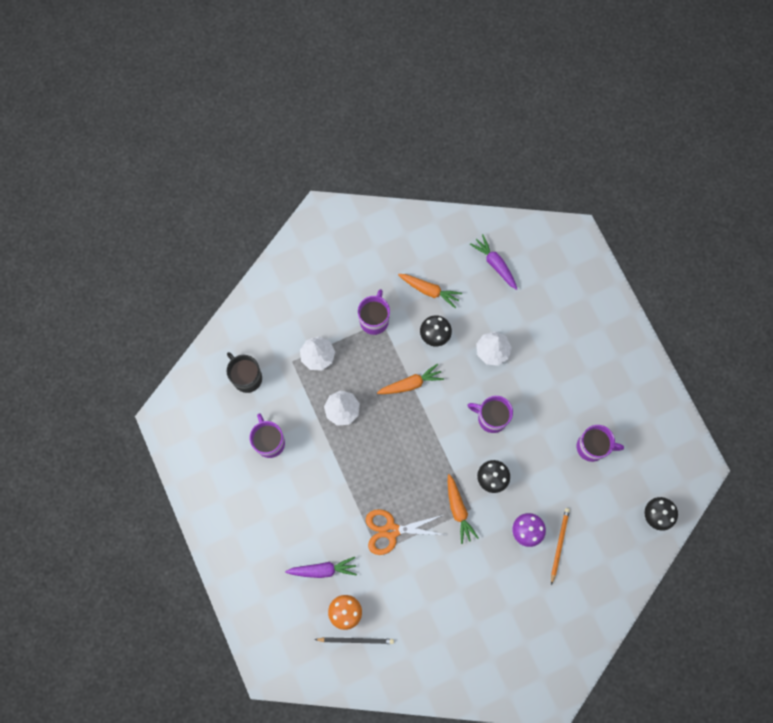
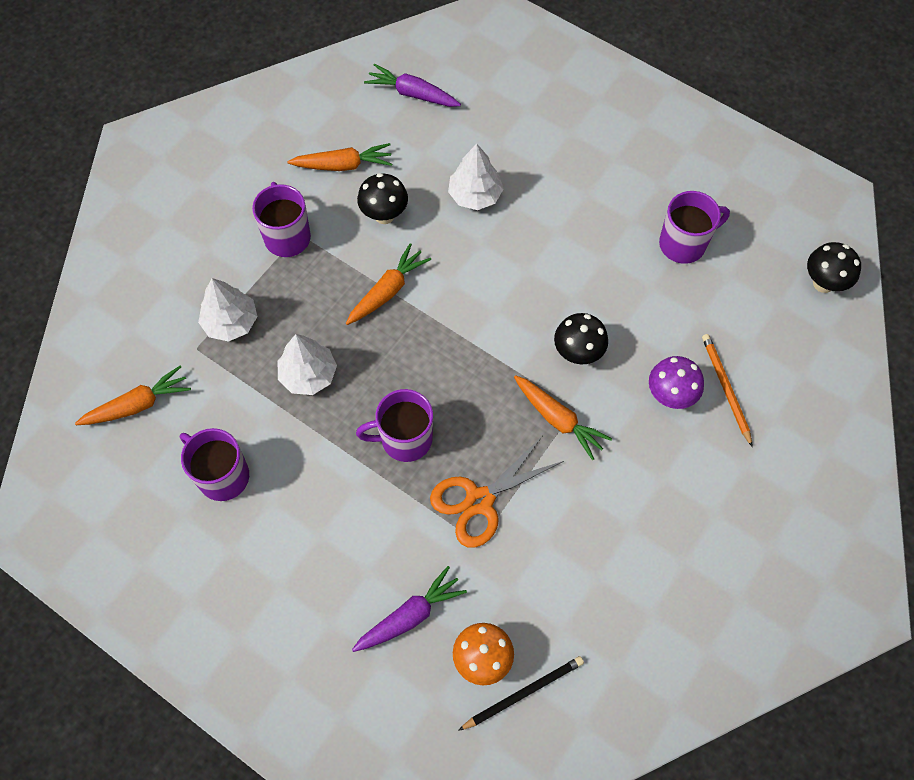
camera: 30 degrees left, 10 degrees down
(246, 377) = (137, 405): black mug -> orange carrot
(491, 418) = (527, 277): purple mug -> purple mug (404, 439)

